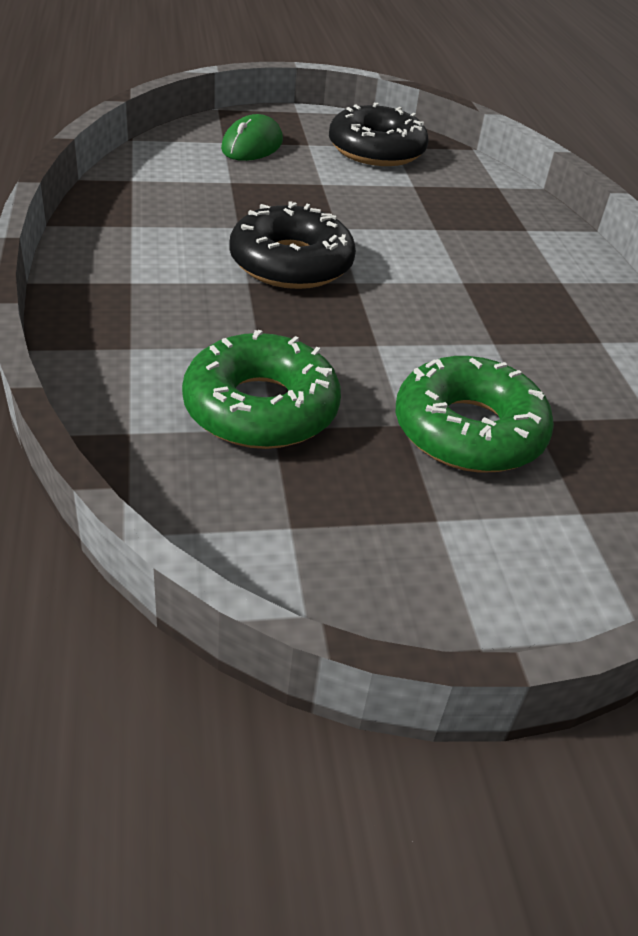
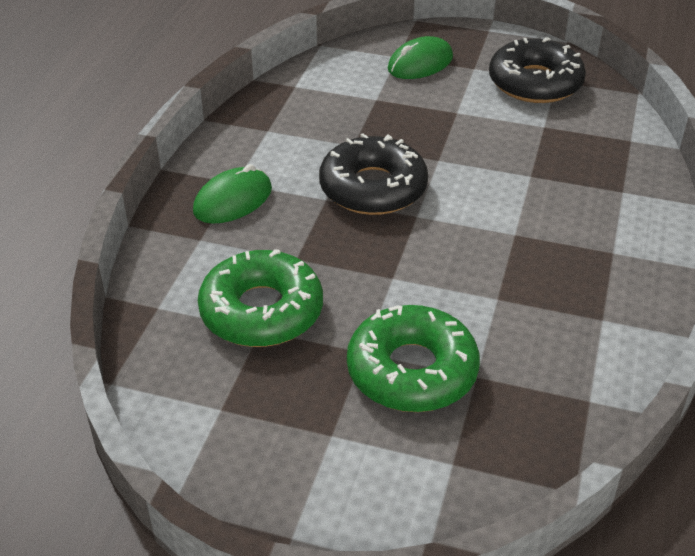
camera: 30 degrees right, 0 degrees up
(142, 300) = (233, 200): none -> green mouse

